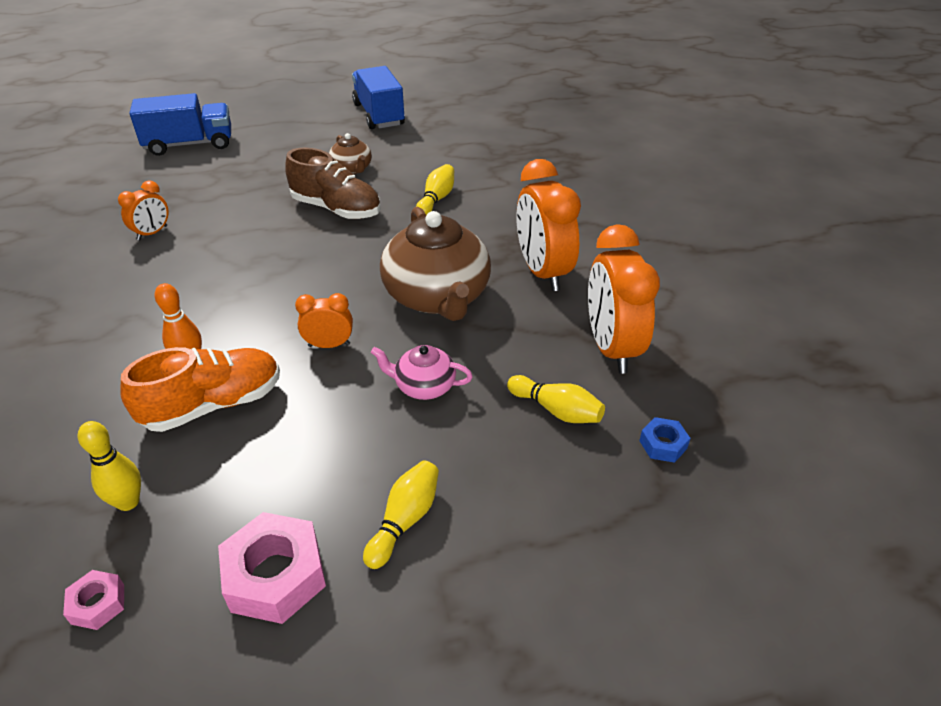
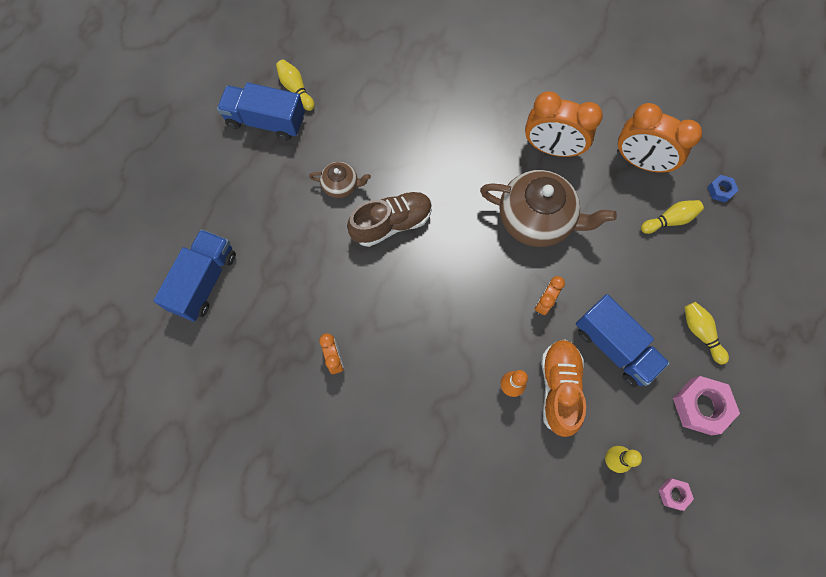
camera: 55 degrees left, 30 degrees up
(311, 433) = (614, 347): none -> blue truck
(424, 386) = (612, 272): pink teapot -> none
(436, 199) = (426, 156): yellow bowling pin -> yellow bowling pin (296, 89)

